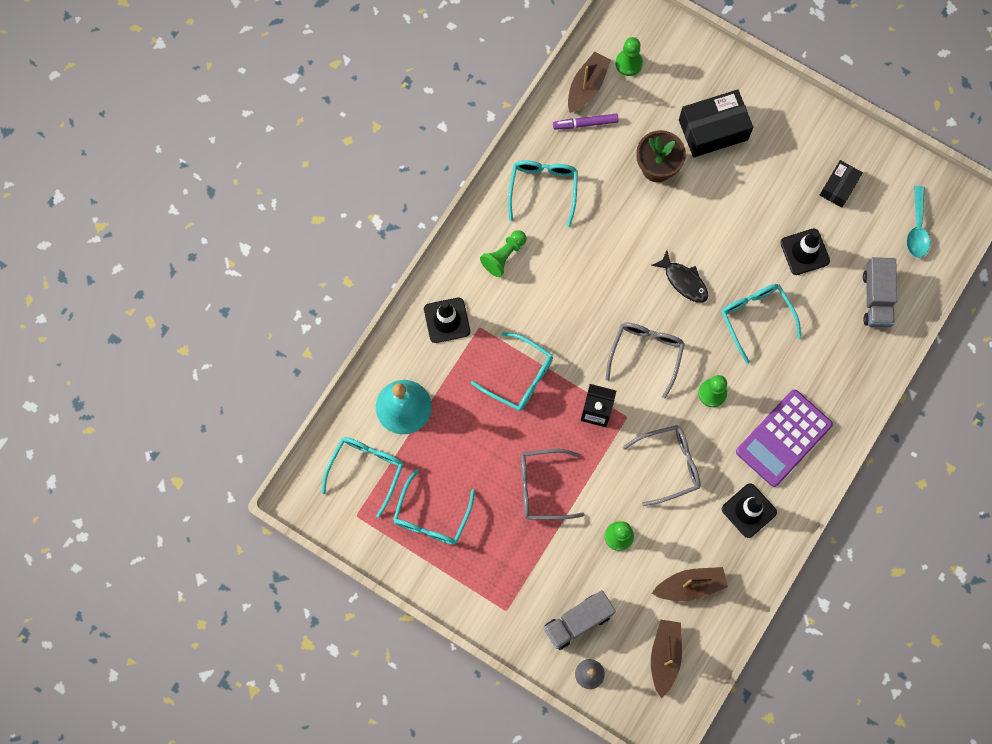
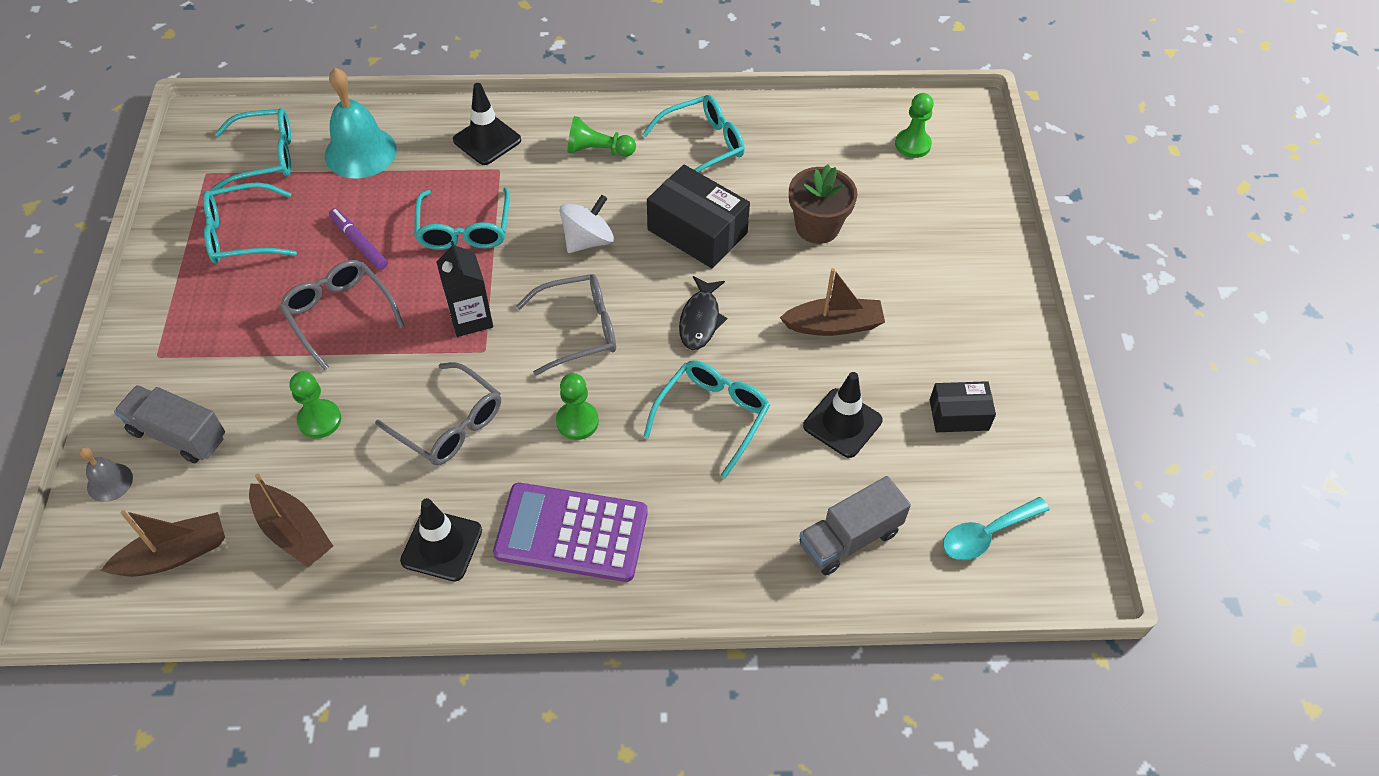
camera: 55 degrees right, 20 degrees down
(578, 308) = (588, 240): none -> white spinning top
(585, 123) = (809, 143): purple marker -> purple marker (359, 243)
(587, 86) = (852, 124): brown boat -> brown boat (834, 325)
(713, 130) = (910, 254): black box -> black box (697, 231)

